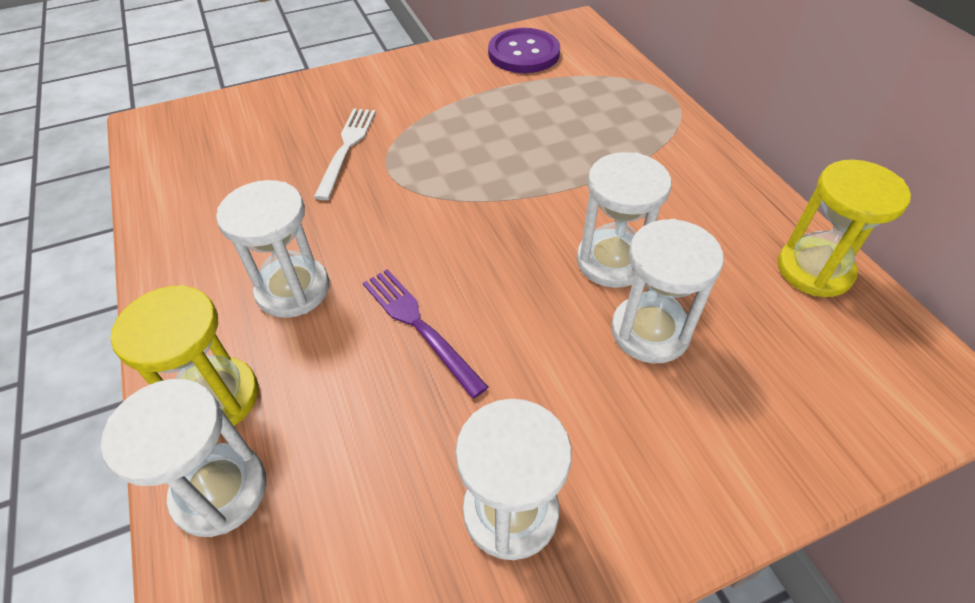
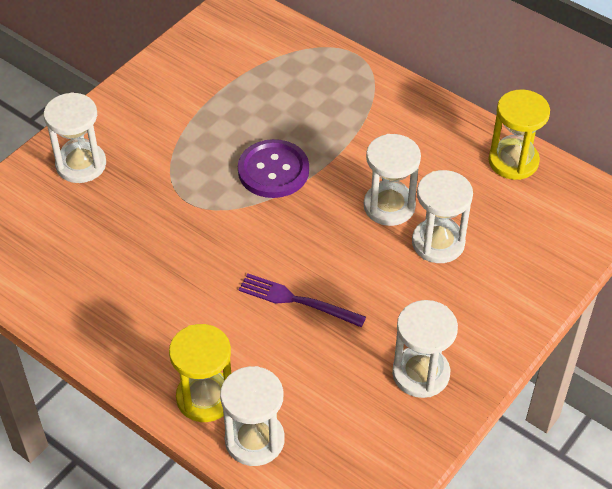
camera: 30 degrees left, 0 degrees up
(293, 289) = (193, 314): white hourglass -> white hourglass (81, 164)
(346, 148) = (138, 195): white fork -> none
(523, 53) = (213, 51): purple button -> purple button (273, 170)

